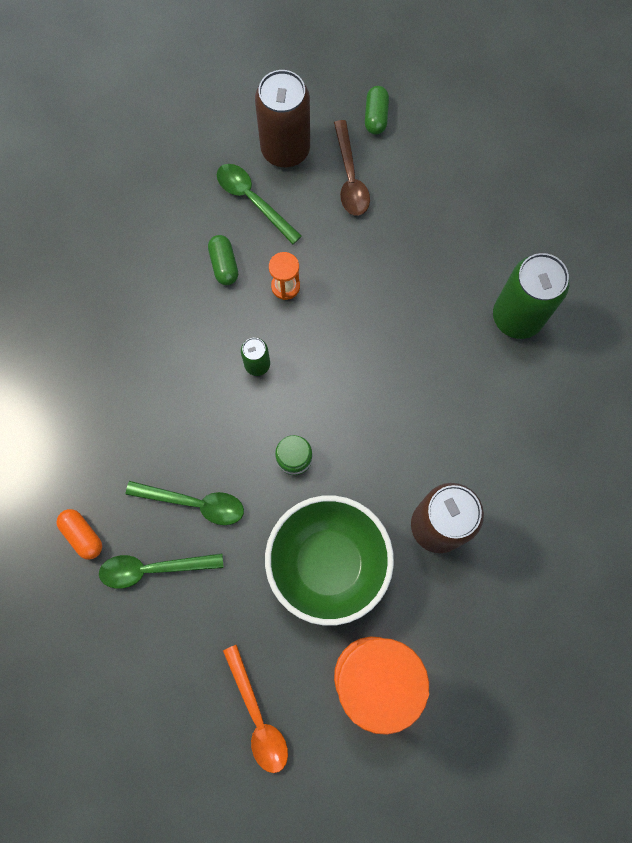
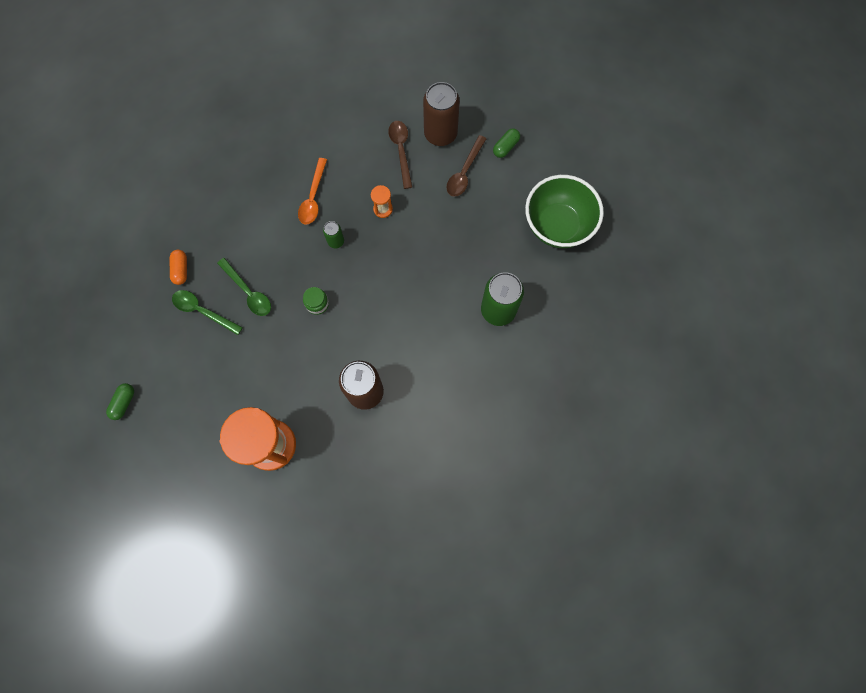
camera: 35 degrees right, 0 degrees up
(224, 265) = (359, 176): green capsule -> green capsule (124, 403)
(253, 200) = (401, 151): green spoon -> brown spoon
(257, 716) = (198, 423): orange spoon -> orange spoon (313, 197)
(328, 563) = (293, 371): green bowl -> green bowl (557, 226)

